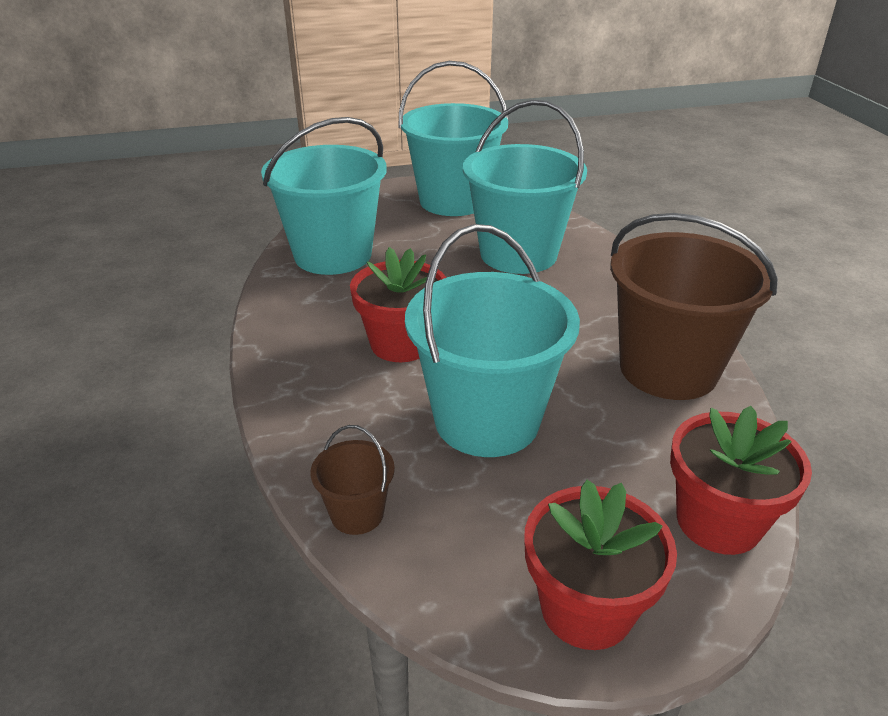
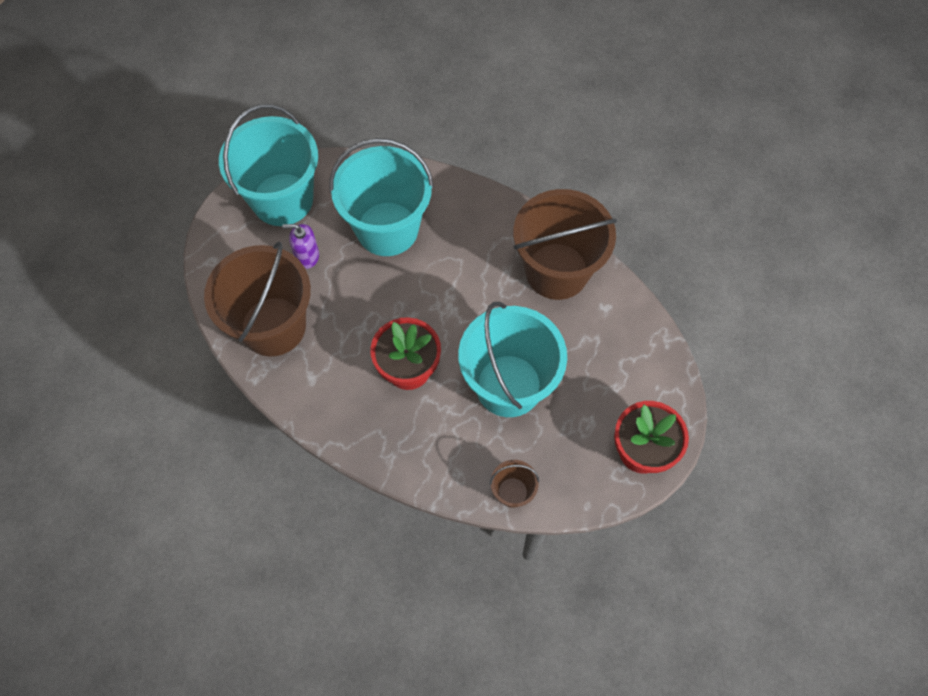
camera: 45 degrees left, 30 degrees up
(333, 255) = (273, 326): turquoise bucket -> brown bucket
(424, 235) = (307, 256): none -> purple soap dispenser
(718, 521) = (652, 359): red flower pot -> none

